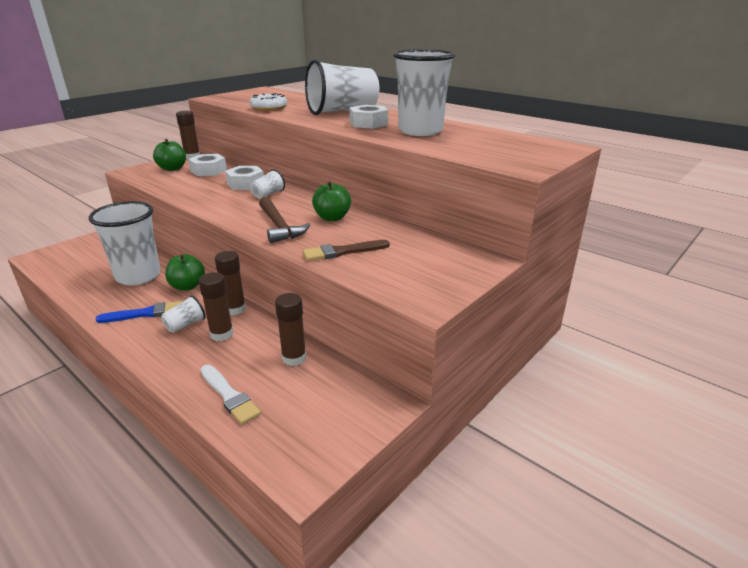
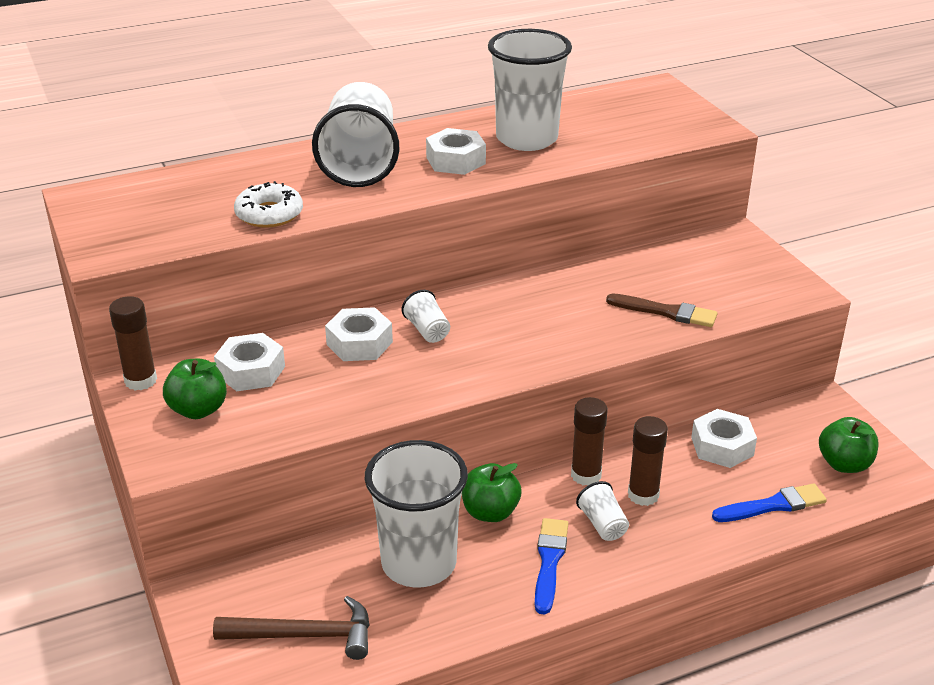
camera: 65 degrees left, 5 degrees up
(229, 396) = (773, 505): white brush -> blue brush
(279, 226) = (559, 342): brown hammer -> brown hammer (305, 635)
(294, 358) = (722, 446): brown glue stick -> white nut
(332, 218) = (558, 297): green apple -> green apple (844, 464)
(343, 252) = (666, 312): brown brush -> brown brush turned 75 degrees counterclockwise

